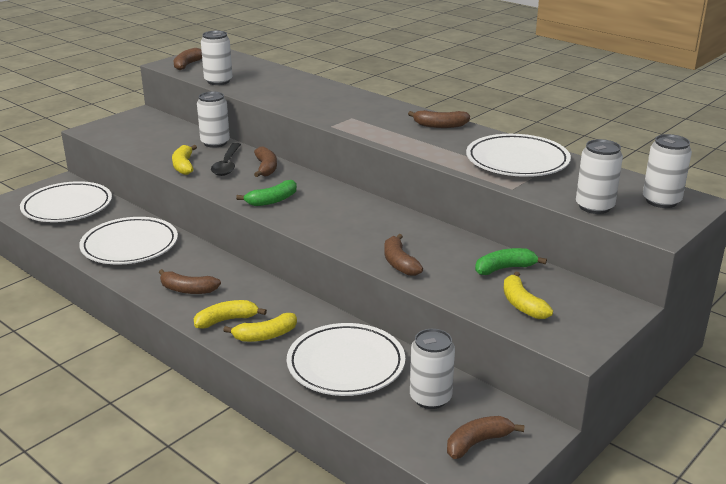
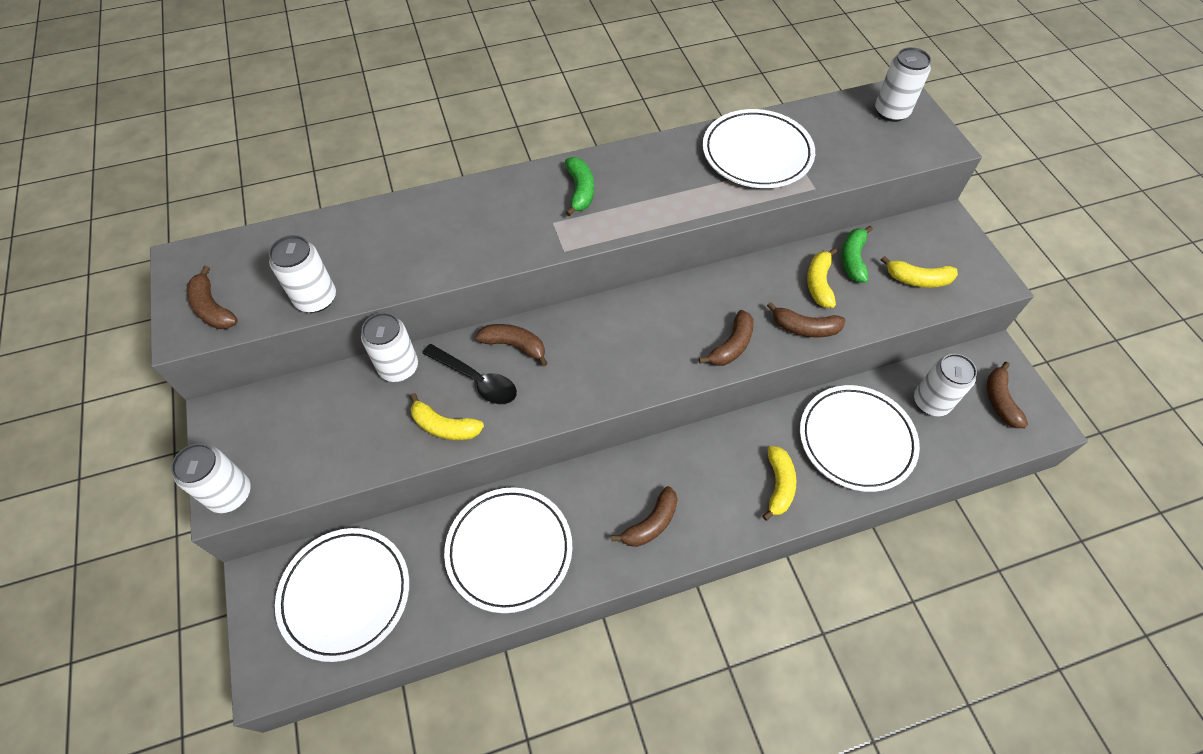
camera: 60 degrees left, 30 degrees up
(226, 320) = (732, 509): yellow banana -> yellow banana (819, 283)
(272, 200) = (605, 374): green banana -> green banana (580, 191)
(440, 126) = (631, 164): brown banana -> brown banana (731, 346)
(594, 207) = (881, 156): white can -> white can (230, 494)

